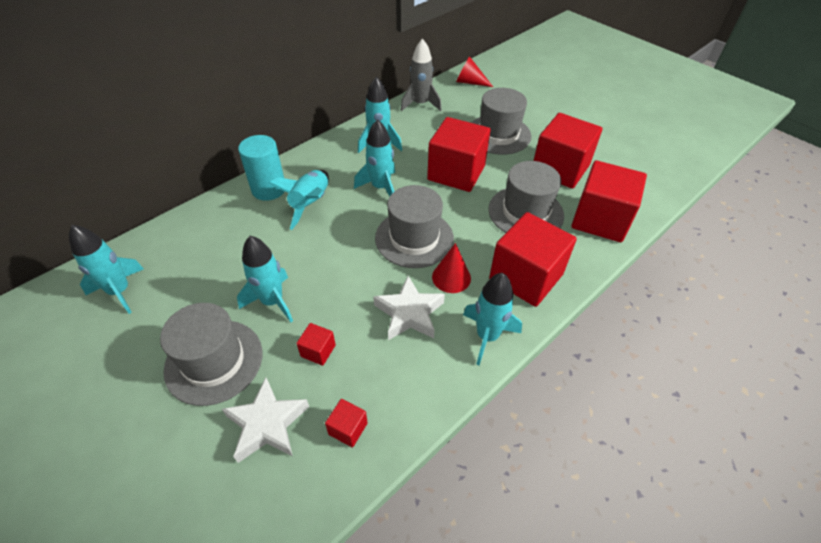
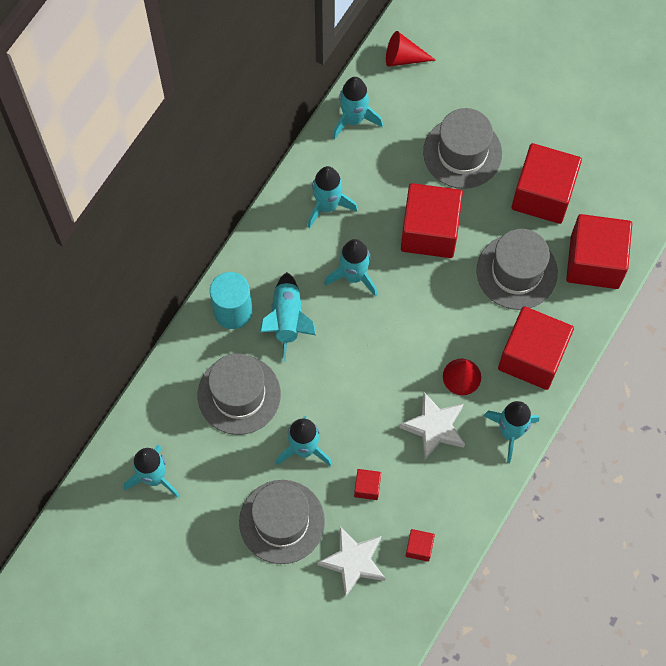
camera: 15 degrees left, 20 degrees up
(414, 238) = (412, 338): grey hat -> grey hat (239, 394)
(420, 104) = (354, 119): grey rocket -> turquoise rocket

